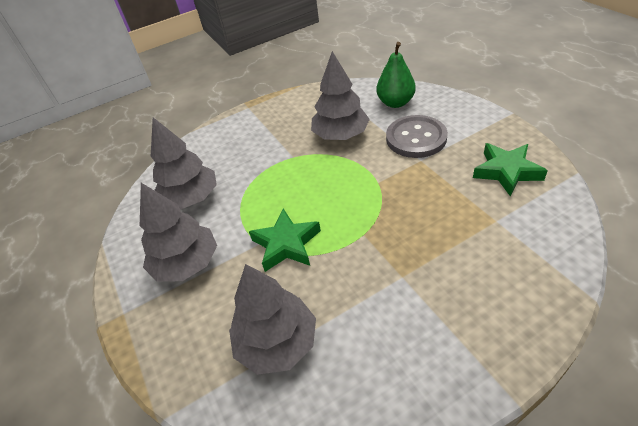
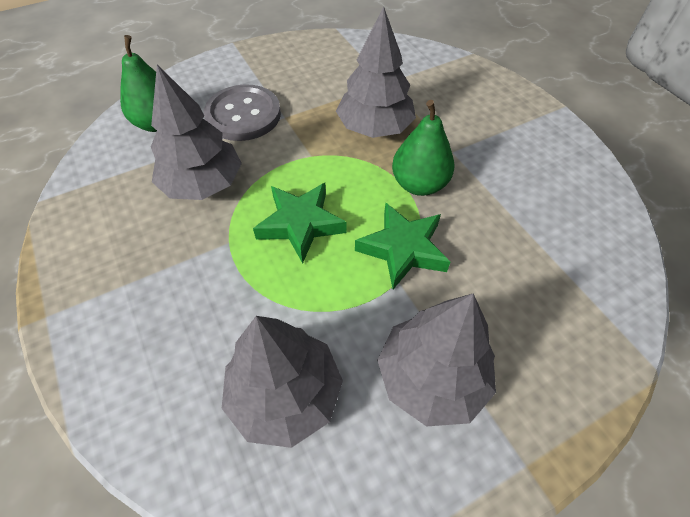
camera: 95 degrees left, 10 degrees up
(277, 343) = (542, 256): grey tree -> grey tree (375, 128)
(354, 252) = (419, 184): none -> green pear
(506, 171) = (323, 63): green star -> green star (300, 224)

